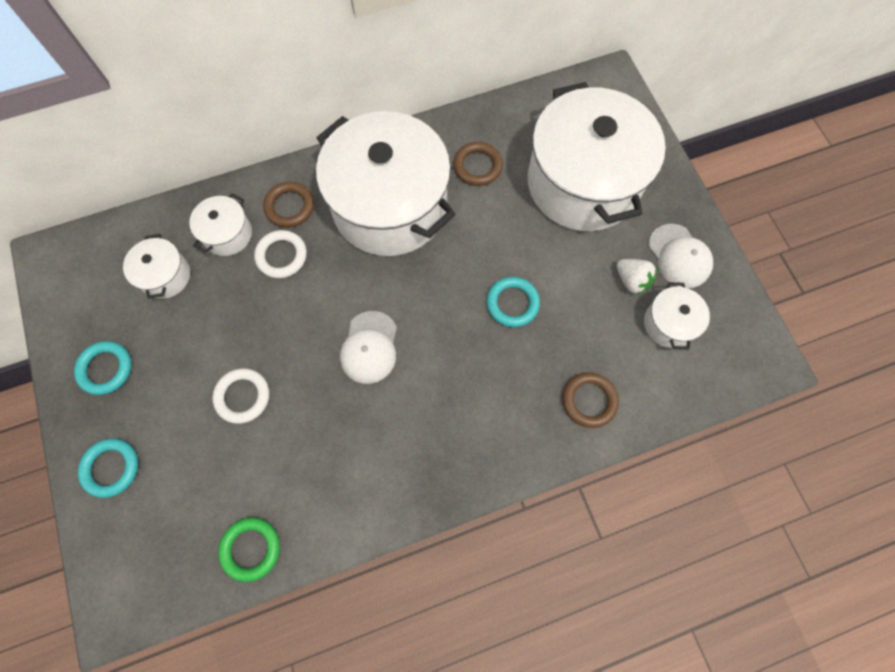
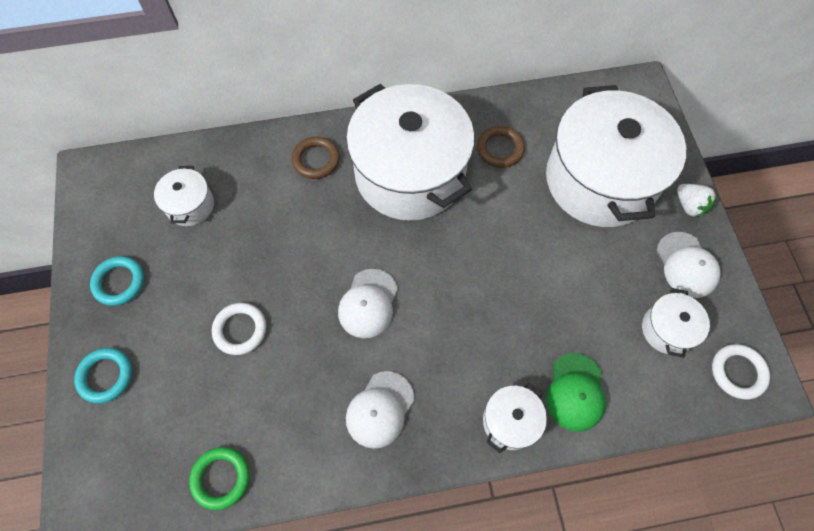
camera: 10 degrees right, 5 degrees down
(227, 234) = (254, 176): white pot -> white pot (510, 421)
(281, 256) = (300, 204): white ring -> white ring (738, 372)
(399, 452) = (380, 409): none -> white cap
(512, 303) = (513, 284): turquoise ring -> none
(589, 401) = (575, 392): brown ring -> green cap
(631, 280) = (635, 281): white strawberry -> white strawberry (689, 206)

